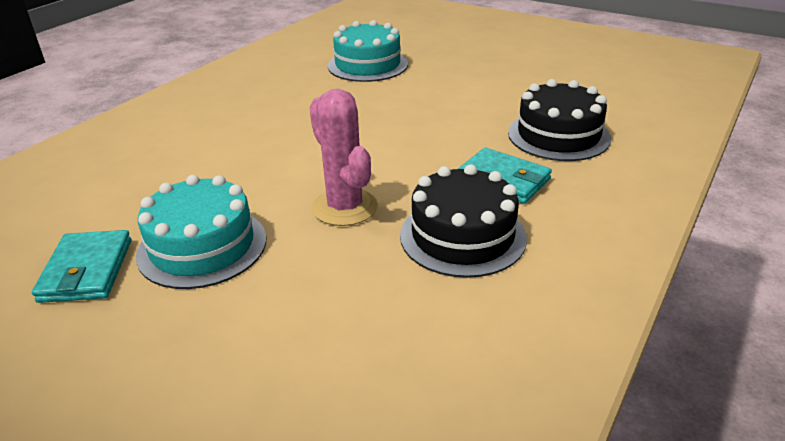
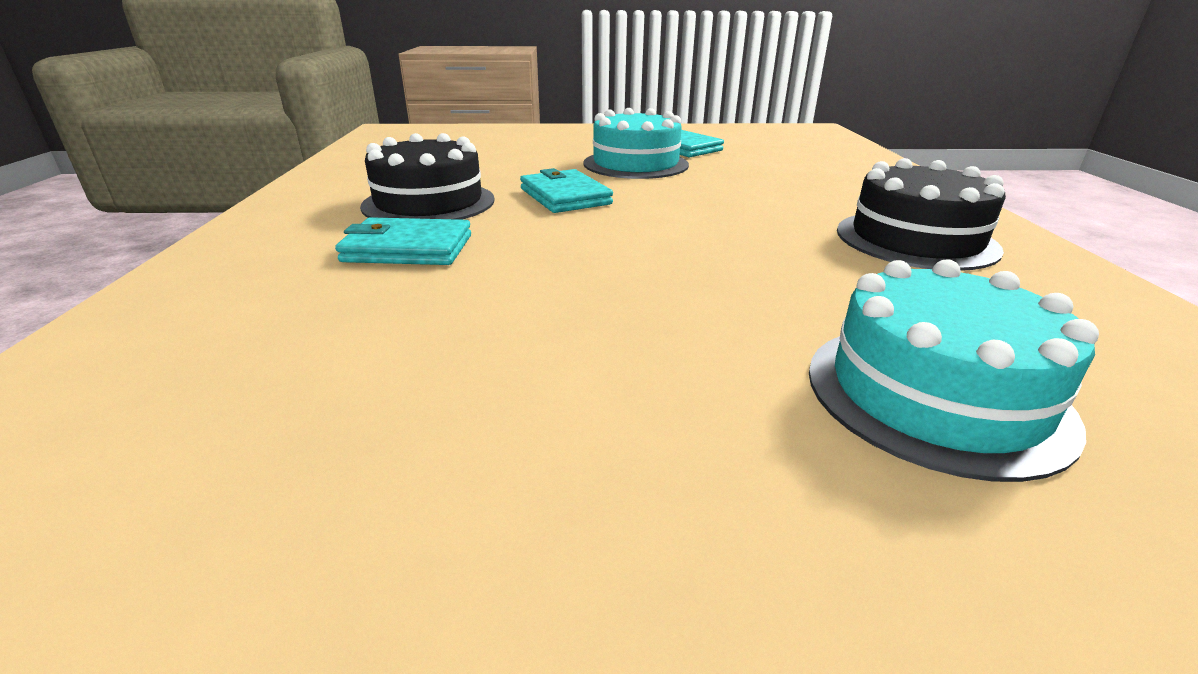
camera: 145 degrees right, 5 degrees down
(344, 207) = (564, 196): pink cactus -> turquoise wallet
(558, 135) = (326, 330): black cake -> black cake (915, 239)

